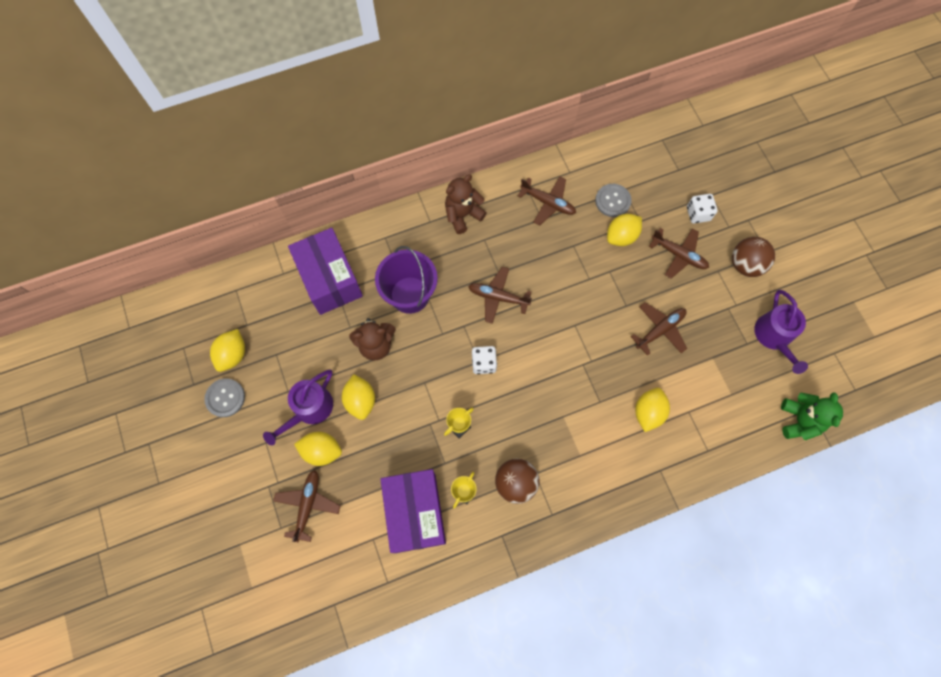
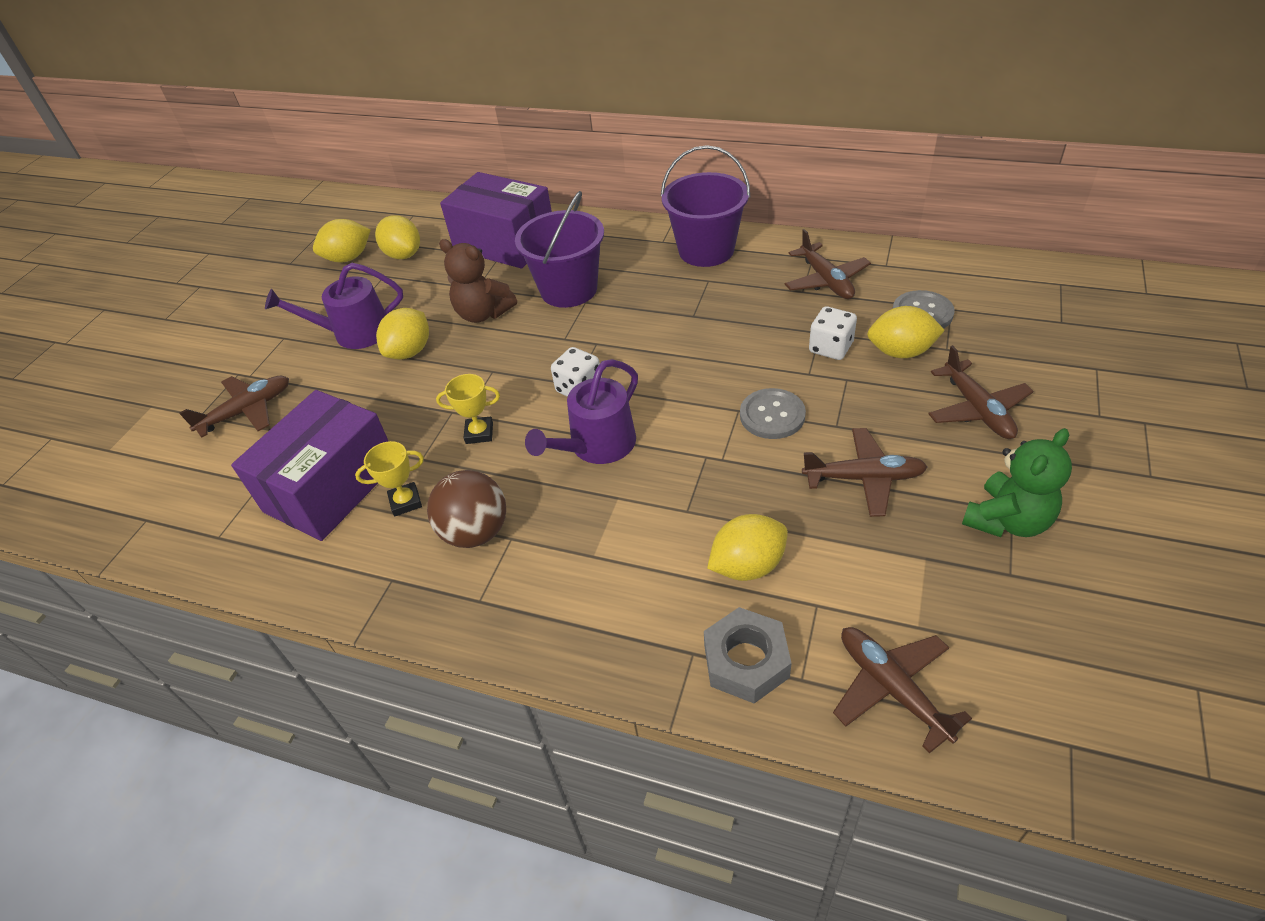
camera: 45 degrees right, 25 degrees down
(225, 398) = (299, 286): grey button -> grey button (772, 415)
(322, 451) = (320, 373): yellow lemon -> yellow lemon (403, 255)
(330, 279) = (504, 243): purple box -> purple box turned 75 degrees counterclockwise
(463, 215) = (706, 250): brown teddy bear -> purple bucket
(498, 297) = (667, 336): brown plane -> brown plane (891, 688)
(682, 458) = (746, 661): none -> grey nut
(698, 214) = (1053, 379): white dice -> white dice (830, 348)
(745, 265) = (1093, 472): brown ball -> none
(774, 337) = (1075, 593): purple watering can -> purple watering can (597, 445)
(799, 420) = (1029, 749): green teddy bear -> green teddy bear (1007, 520)

